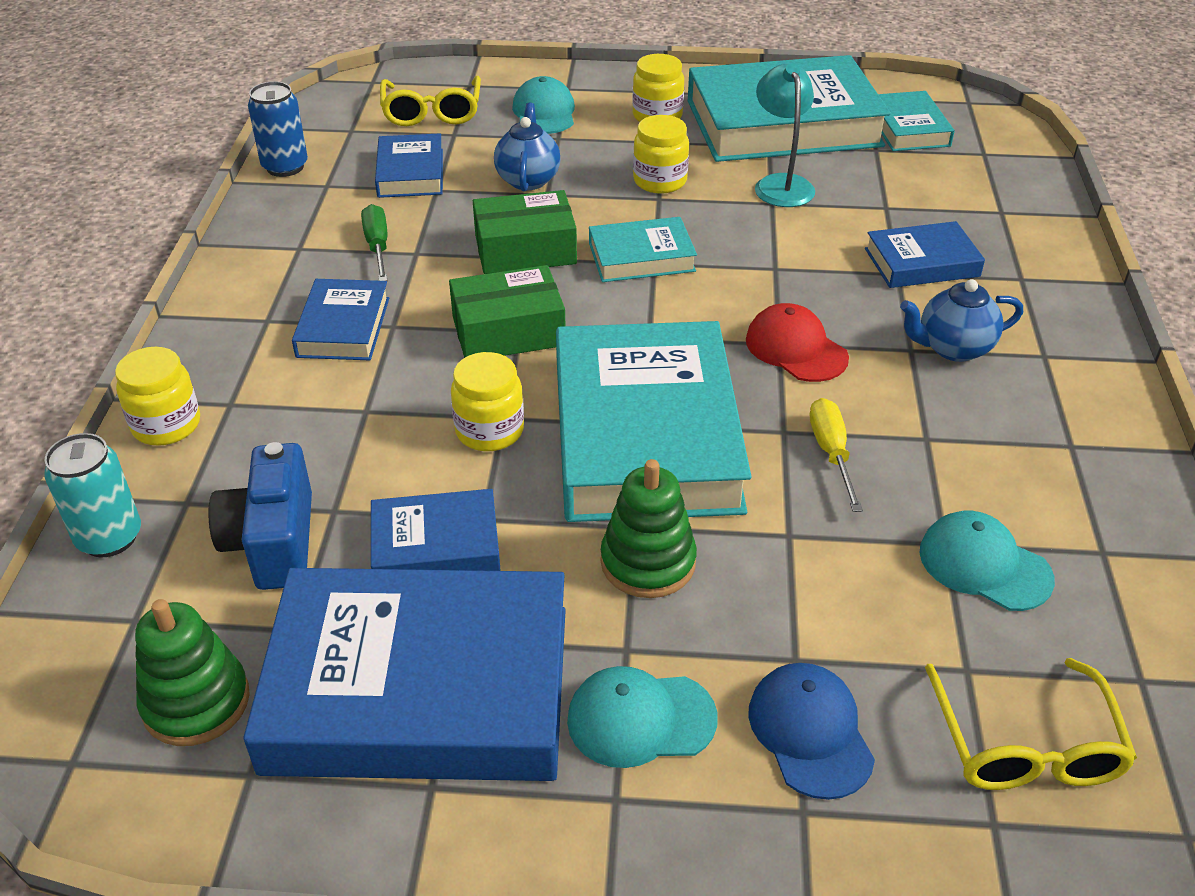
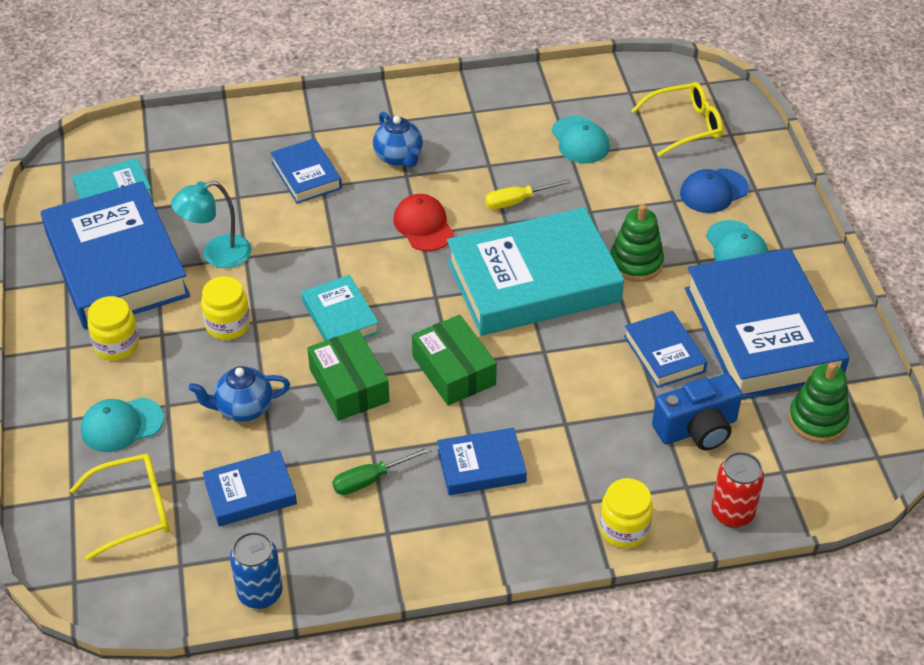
camera: 105 degrees left, 5 degrees up
(109, 538) = (732, 513): turquoise can -> red can
(489, 431) = (559, 354): yellow jar -> none
(783, 123) = (117, 264): turquoise book -> blue book
(796, 348) = (423, 225): red cap -> red cap turned 120 degrees clockwise
(984, 565) = (580, 140): turquoise cap -> turquoise cap turned 45 degrees counterclockwise

